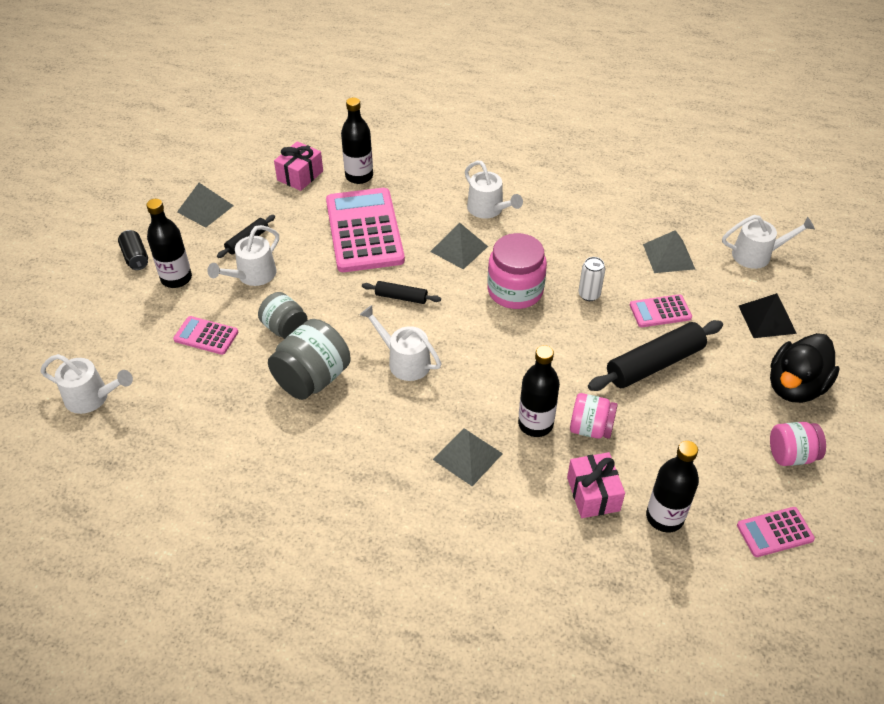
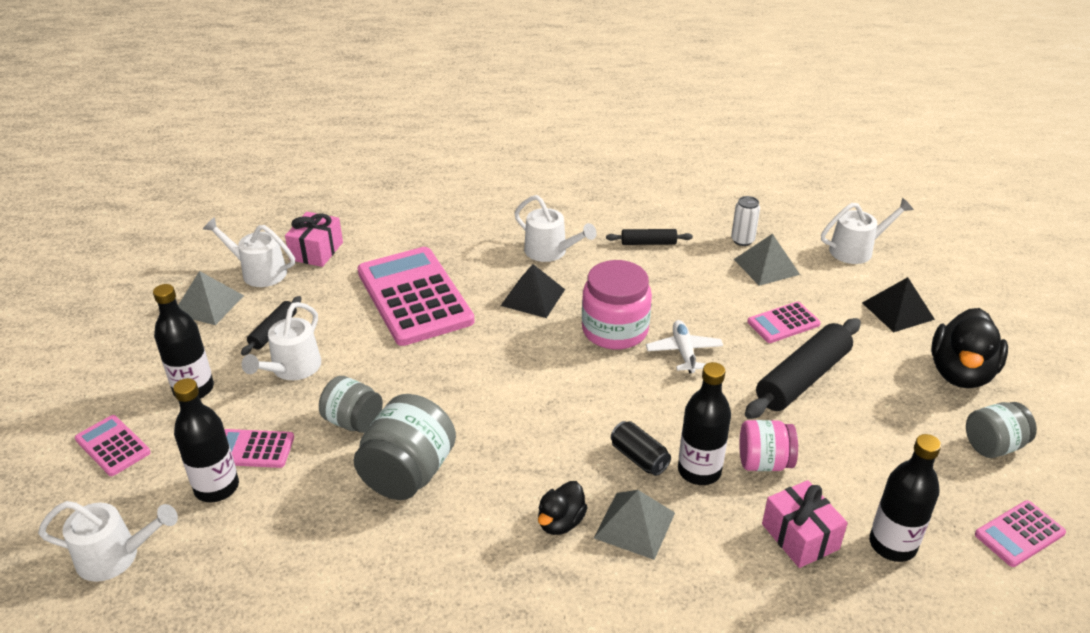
camera: 15 degrees left, 10 degrees down
(109, 313) = (112, 446): none -> pink calculator
(135, 257) = (132, 374): black can -> black can (639, 458)
(359, 176) = (388, 241): black bottle -> black bottle (216, 487)
(401, 297) = (485, 360): black rolling pin -> black rolling pin (648, 243)
(404, 361) = (515, 430): white watering can -> white watering can (258, 272)
(412, 442) = (561, 522): none -> black duck
(459, 249) = (533, 297): grey pyramid -> black pyramid
(564, 321) = (684, 352): none -> white plane
(589, 295) = (699, 320): white can -> white can (742, 240)
(791, 455) = (993, 445): pink jar -> grey jar

